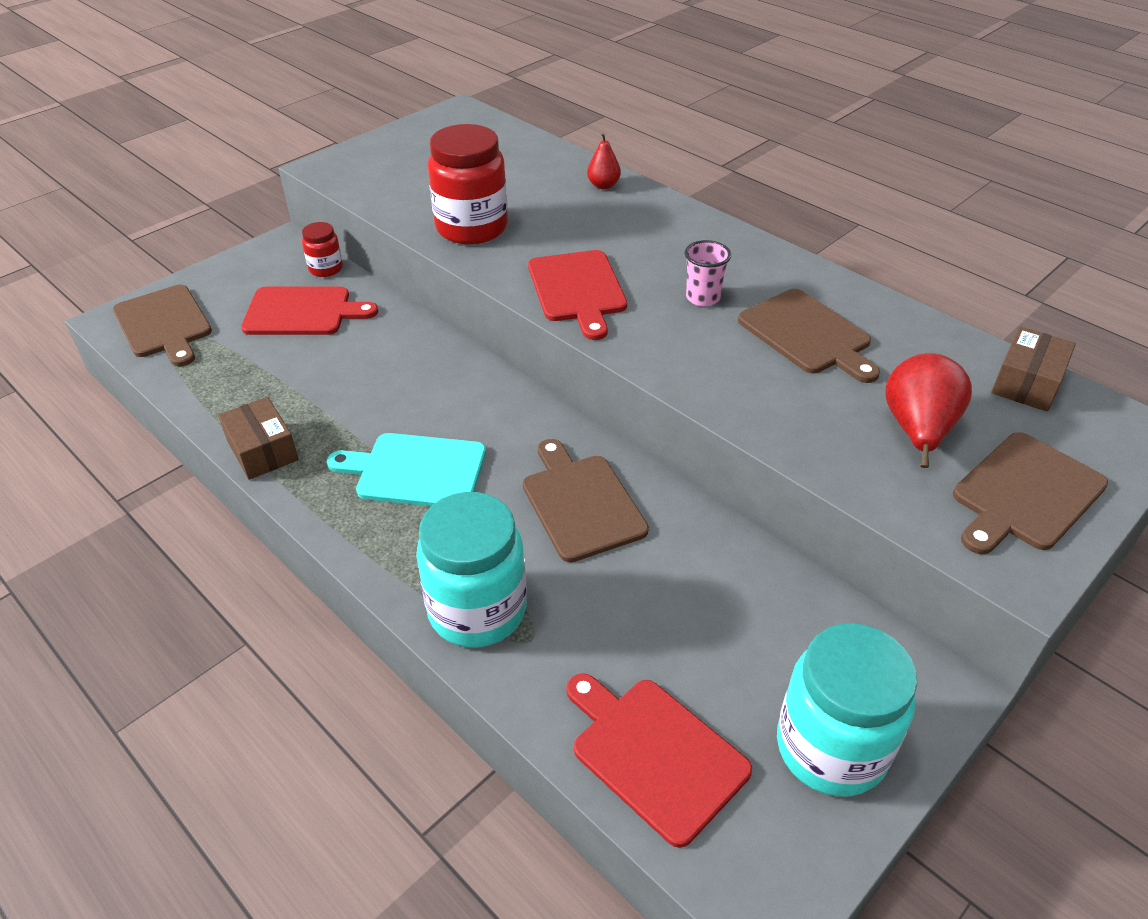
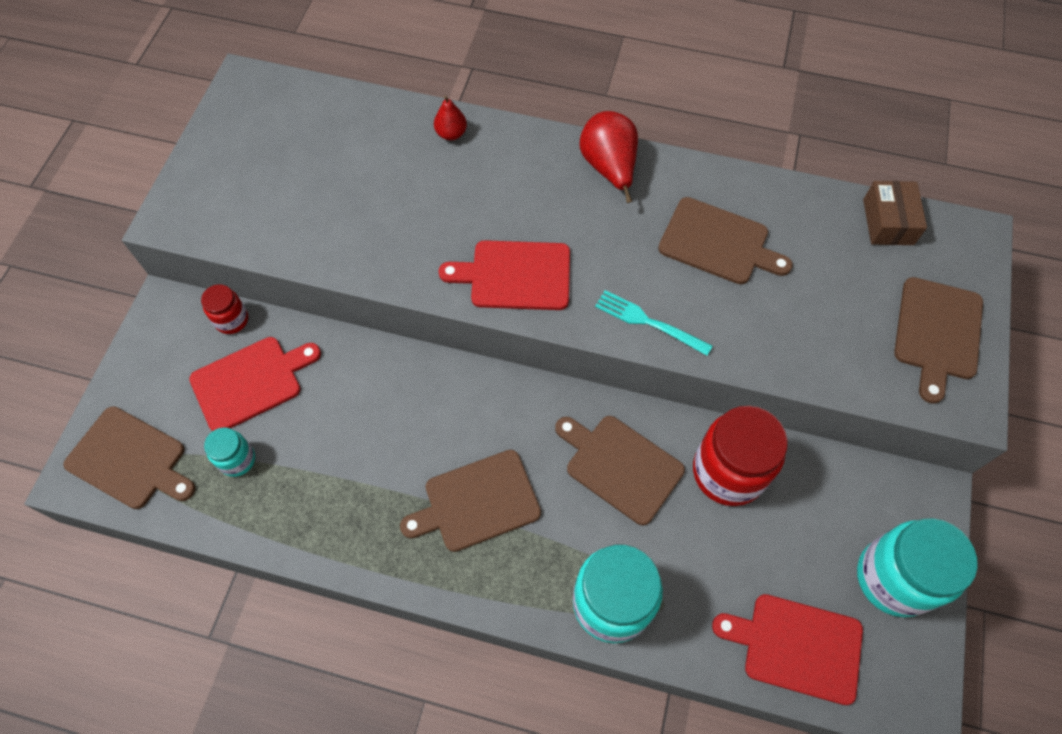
camera: 30 degrees left, 20 degrees up
(242, 356) = (237, 460): none -> turquoise jar
(262, 450) = (337, 549): brown box -> none
(415, 471) = (477, 502): turquoise cutting board -> brown cutting board
(472, 228) = (373, 241): red jar -> red jar (728, 472)
(578, 290) = (515, 275): red cutting board -> red cutting board turned 135 degrees clockwise
(681, 365) = (648, 322): none -> turquoise fork
(703, 298) = (618, 238): pink cup -> none
(917, 431) = (844, 307): red pear -> red pear (609, 168)

